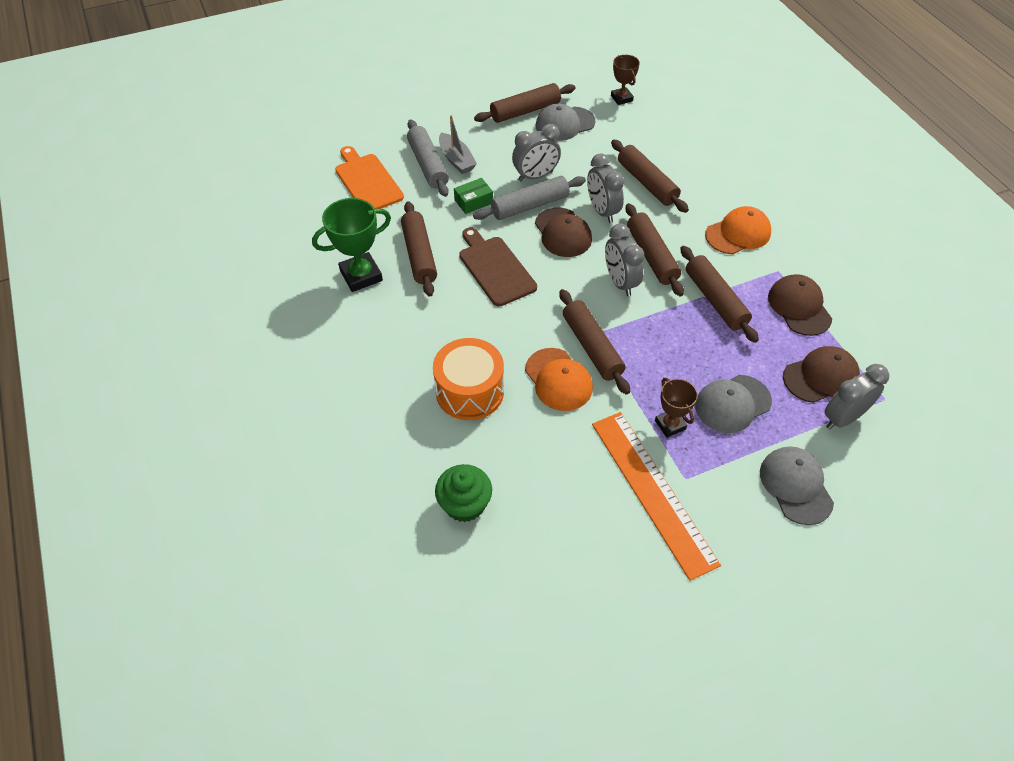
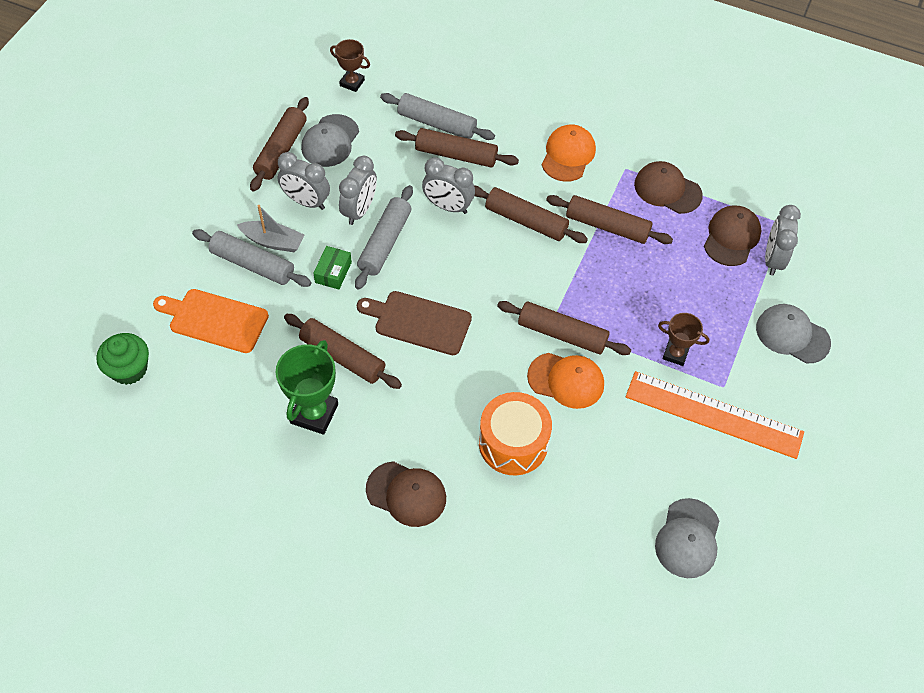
camera: 45 degrees left, 5 degrees up
(464, 504) = (605, 534): green cupcake -> green cupcake (129, 369)
(563, 233) = (438, 249): brown cap -> brown cap (406, 494)
(620, 282) = (526, 262): grey clock -> grey clock (306, 202)
(655, 156) = (437, 124): none -> grey rolling pin
(732, 404) = (698, 304): grey cap -> grey cap (688, 538)

